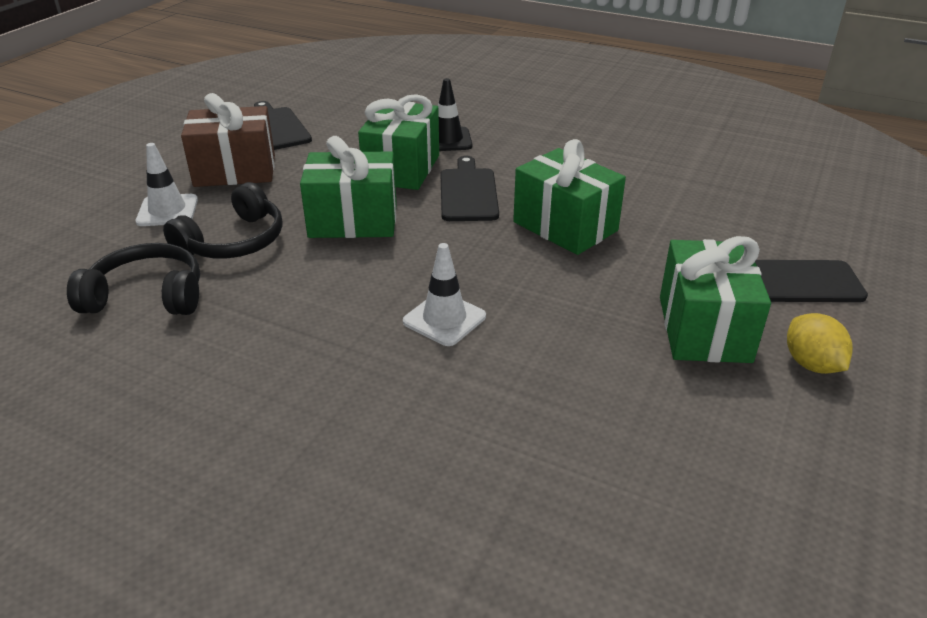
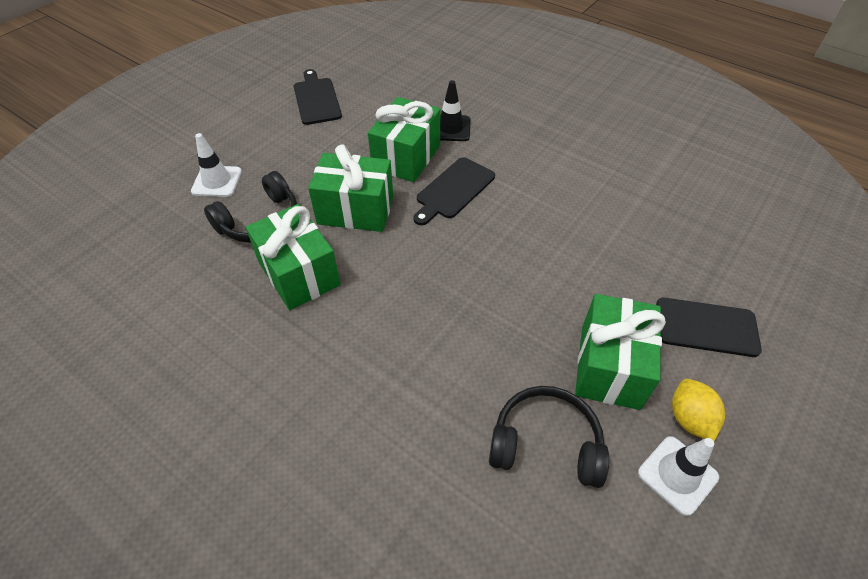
camera: 10 degrees right, 15 degrees up
(147, 296) = (186, 269): black headphones -> black headphones (546, 443)
(235, 171) = (275, 144): brown gift -> none
(444, 319) = (403, 325): white traffic cone -> white traffic cone (677, 475)
(468, 192) = (453, 190): black cutting board -> black cutting board turned 150 degrees counterclockwise
(565, 226) = (524, 238): green gift -> green gift (299, 273)

